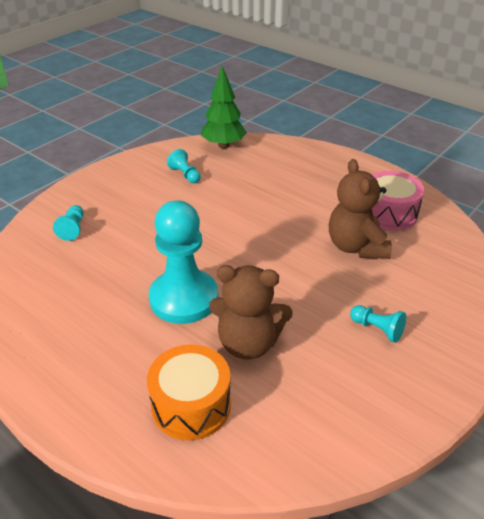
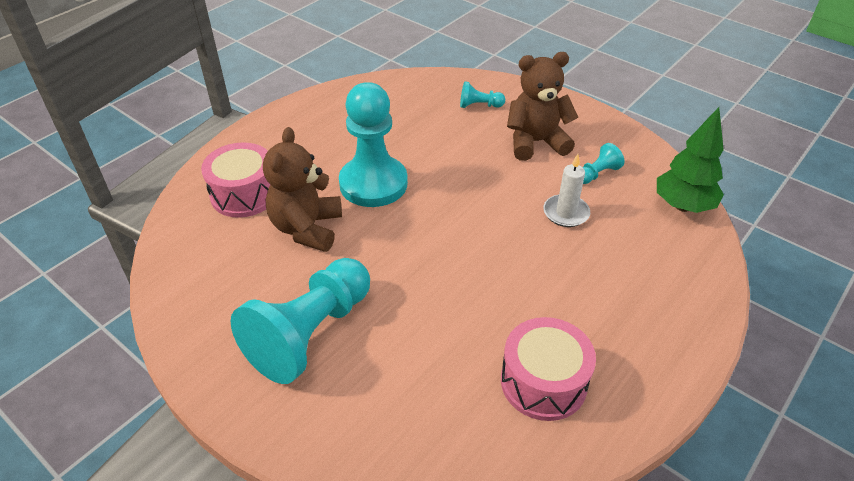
camera: 90 degrees right, 5 degrees up
(191, 405) = (244, 194): orange drum -> pink drum
(229, 192) = (566, 213): none -> white candle
(356, 247) = (460, 332): brown teddy bear -> brown teddy bear (536, 142)
(377, 329) = (310, 333): turquoise pawn -> turquoise pawn, size x2.34

